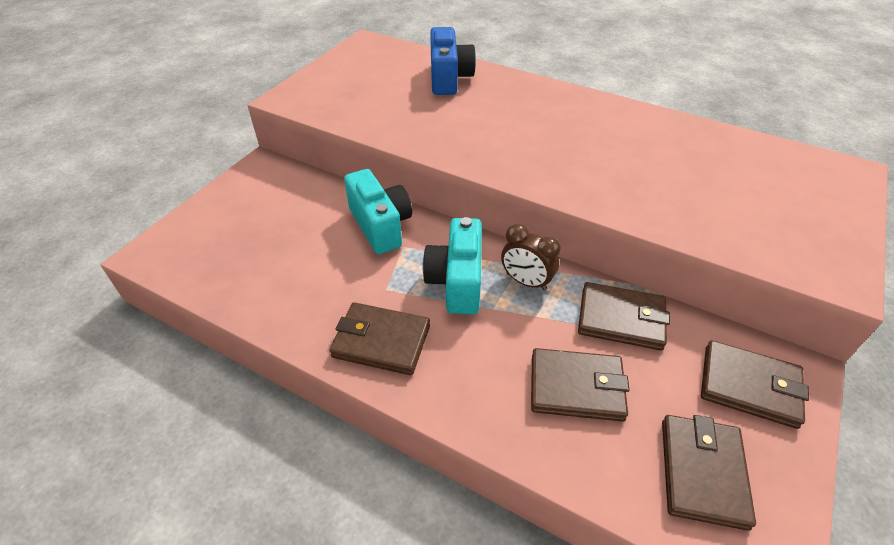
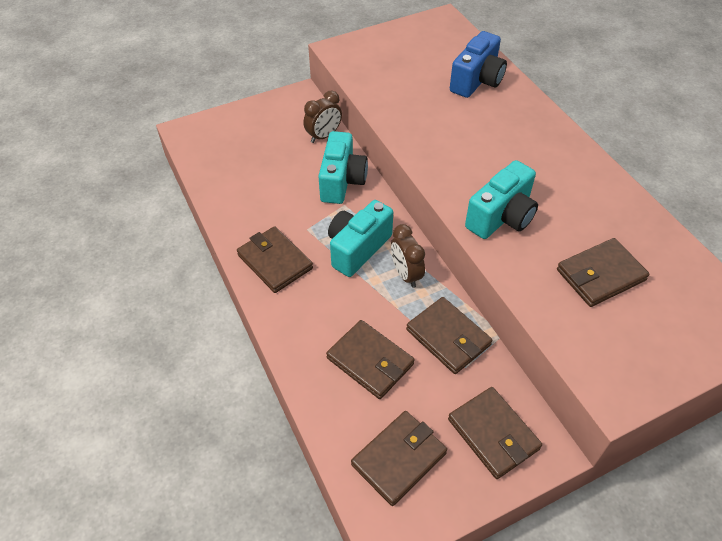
camera: 35 degrees right, 5 degrees up
(322, 192) = (323, 136): none -> brown clock
(589, 177) = (501, 217): none -> turquoise camera
(714, 186) = (600, 275): none -> brown wallet

